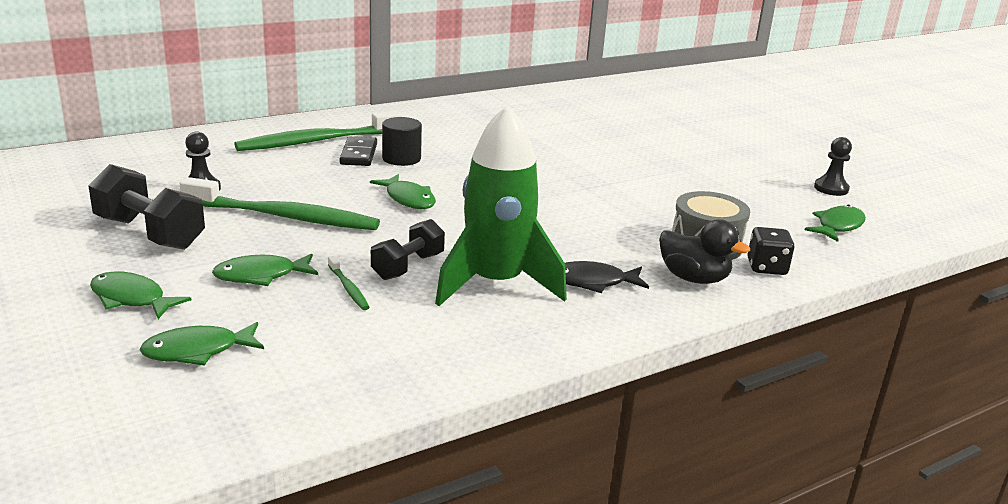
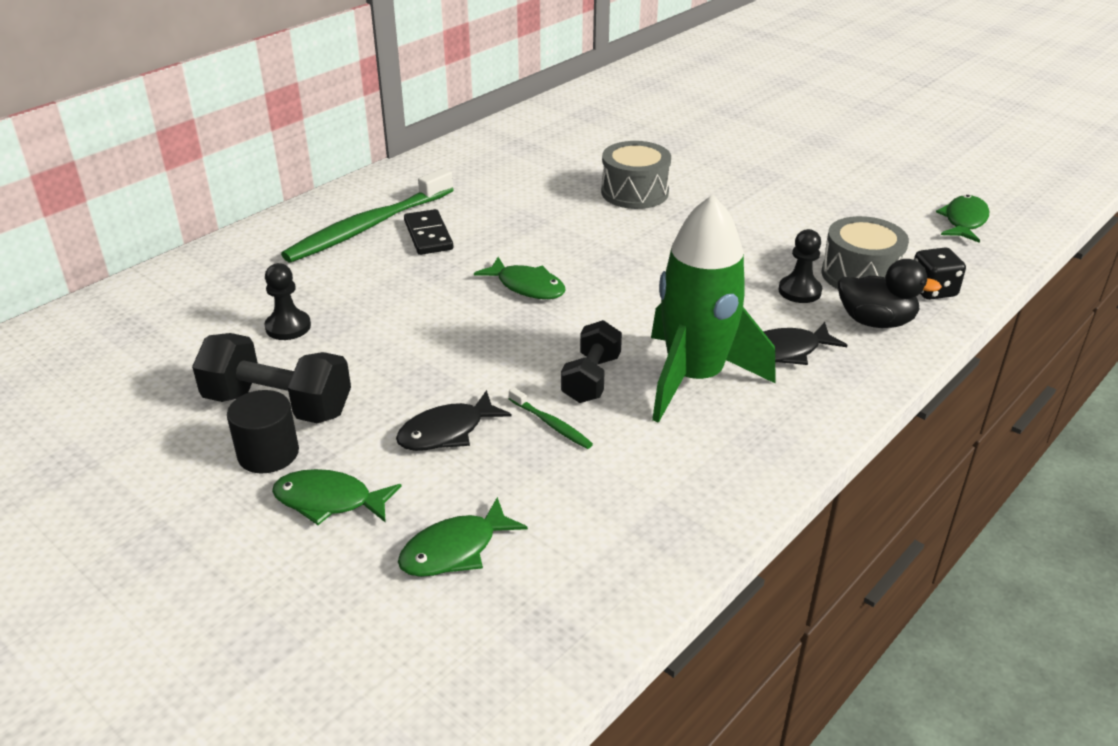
camera: 15 degrees left, 10 degrees up
(261, 276) = (447, 432): green fish -> black fish
(284, 217) = (412, 344): green toothbrush -> none
(401, 158) = (479, 231): black cylinder -> black cylinder (268, 453)
(551, 157) = (634, 192): none -> grey drum
(831, 188) = (929, 173): black pawn -> black pawn (799, 291)

